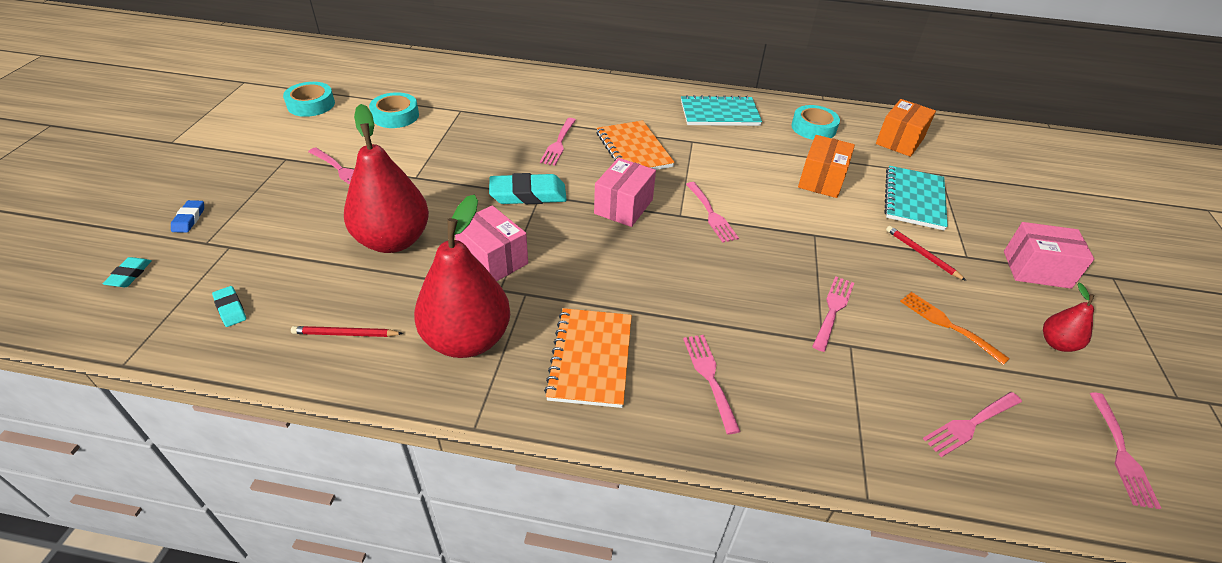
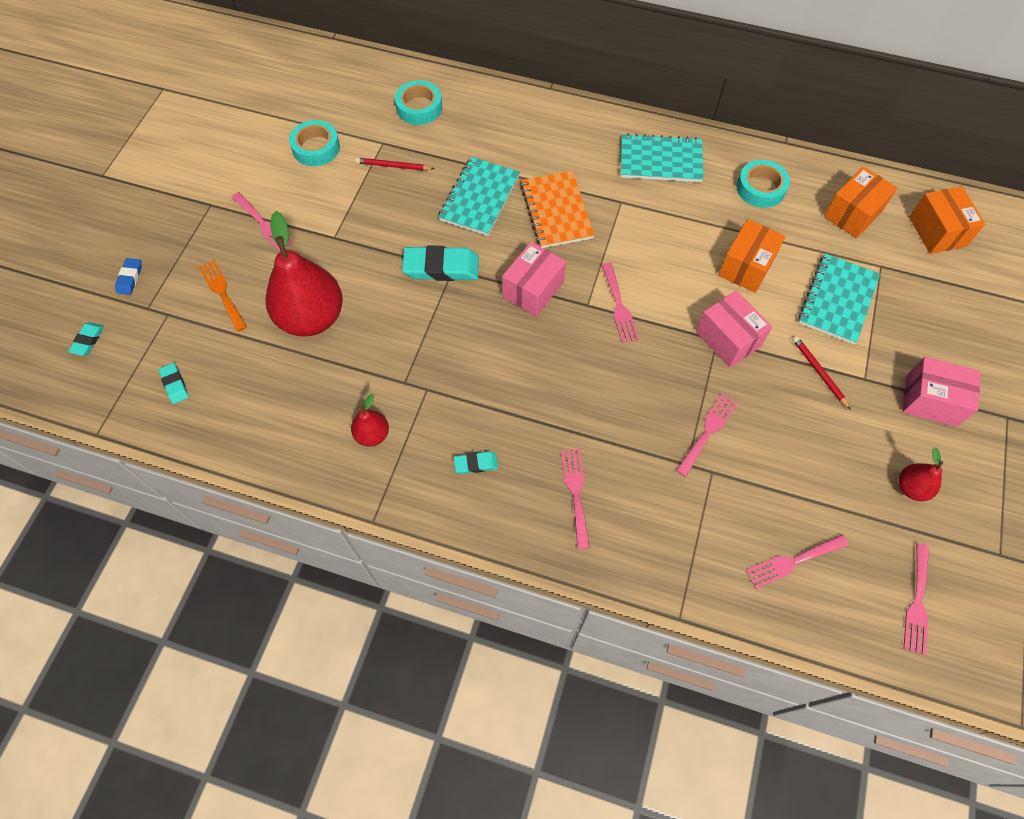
camera: 10 degrees right, 20 degrees up
(311, 104) = (231, 127): turquoise tape -> turquoise tape (419, 107)
(346, 334) = (271, 419): red pencil -> red pencil (393, 166)
(467, 339) = (372, 435): red pear -> red pear, size x0.47
(493, 259) = (401, 347): pink box -> pink box (728, 339)
(558, 143) = (479, 198): pink fork -> turquoise notebook
(590, 358) = (476, 464): orange notebook -> turquoise eraser
(947, 325) = (812, 458): orange fork -> orange fork (222, 292)
(976, 149) = (937, 231): none -> orange box

